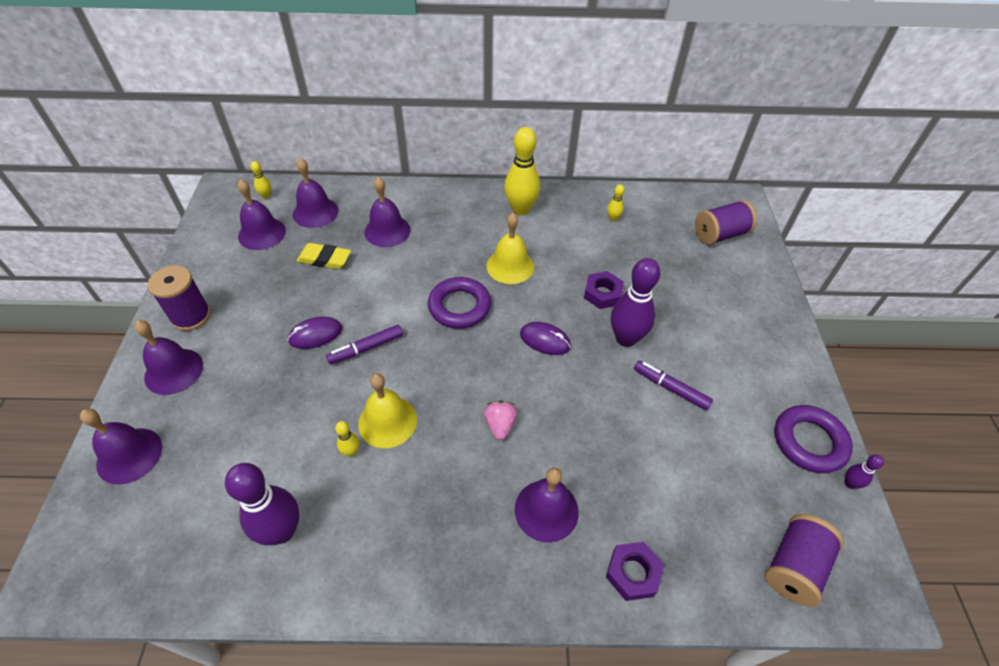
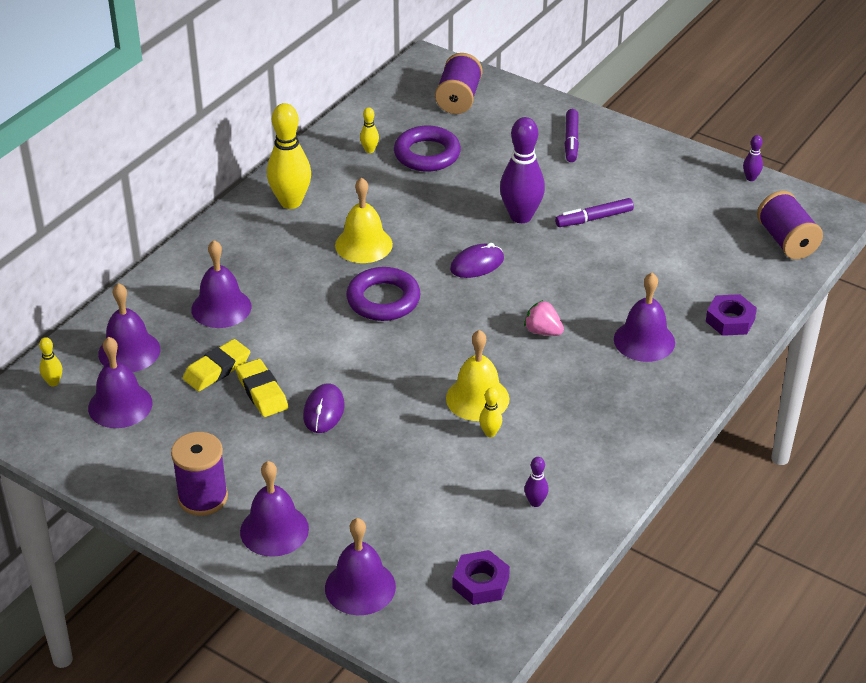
camera: 55 degrees left, 10 degrees down
(282, 531) = (535, 502): purple bowling pin -> purple bowling pin, size x0.45
(316, 292) = (262, 392): none -> yellow eraser
(366, 348) = (376, 382): purple marker -> purple marker (571, 141)
(602, 294) = (457, 204): purple nut -> purple nut (480, 583)
(809, 442) = (703, 176): purple ring -> purple ring (427, 154)

